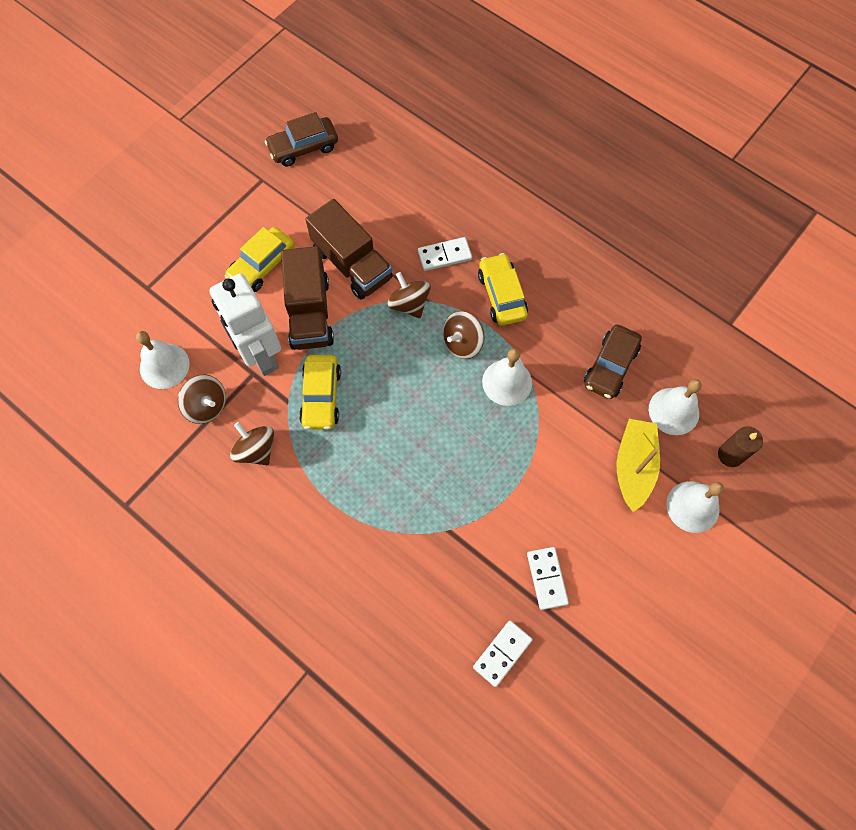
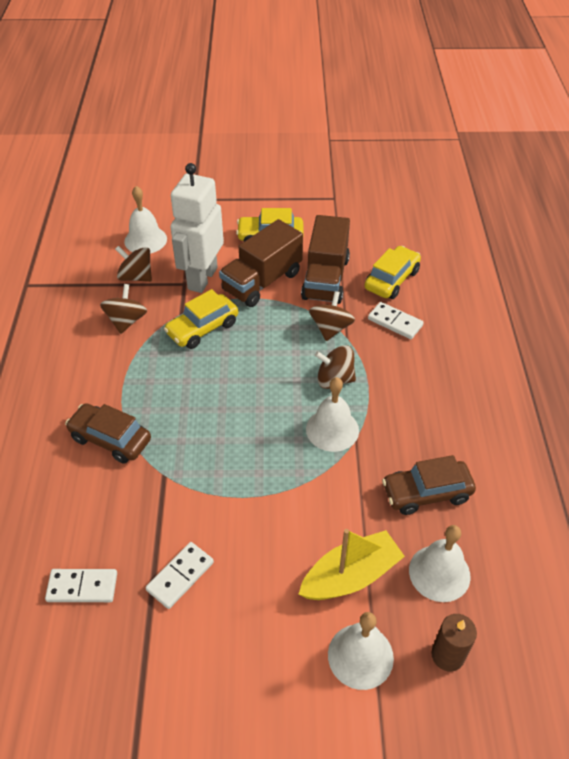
camera: 50 degrees right, 20 degrees down
(207, 406) = (136, 277): brown spinning top -> brown spinning top turned 120 degrees clockwise
(303, 147) = (383, 201): brown car -> brown car (110, 439)
(501, 295) = (403, 377): yellow car -> yellow car (391, 280)

